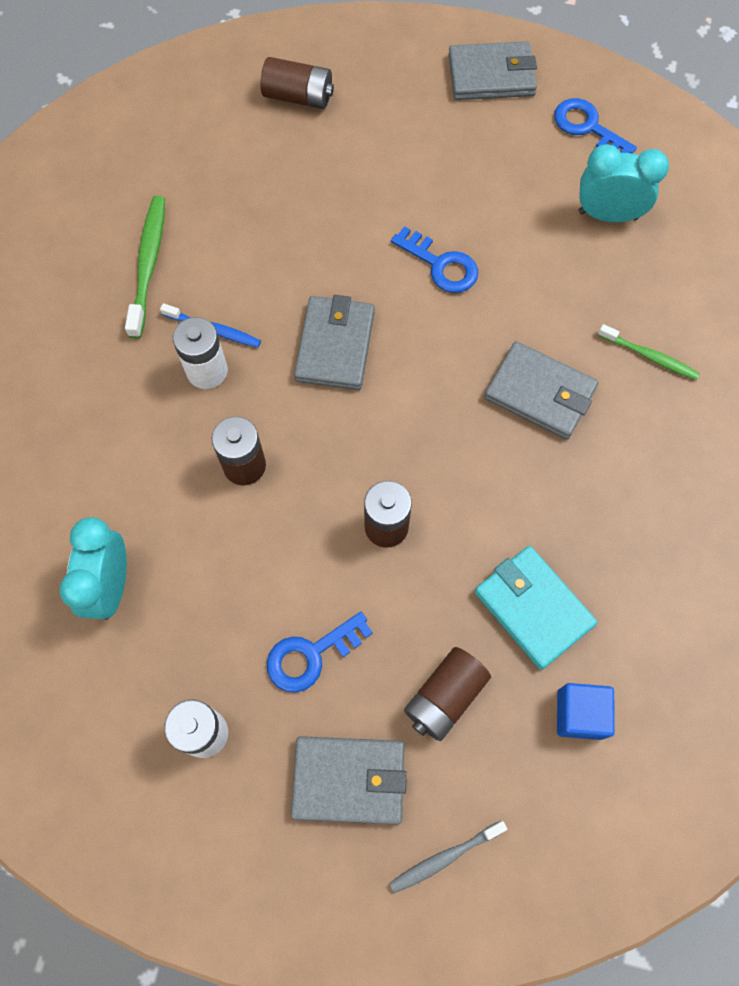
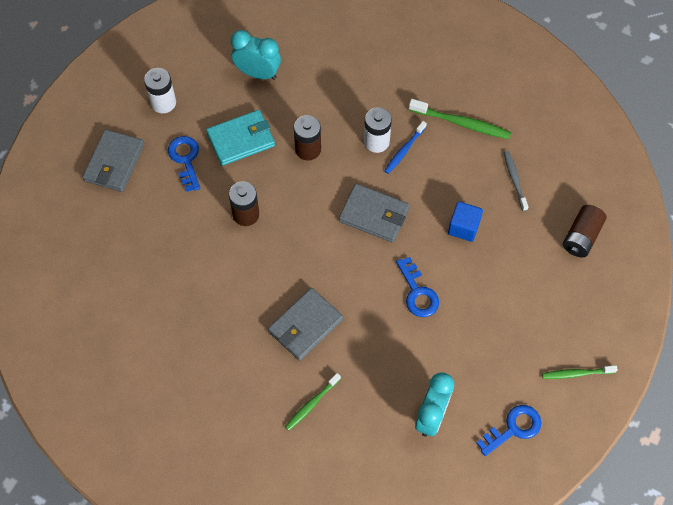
camera: 105 degrees right, 5 degrees down
(441, 265) = (417, 293): blue key -> blue key turned 75 degrees counterclockwise
(444, 857) = (59, 197): grey toothbrush -> grey toothbrush (514, 180)
(445, 697) = (138, 219): brown battery -> none
(491, 76) = (576, 373): grey wallet -> green toothbrush
(533, 608) = (170, 279): turquoise wallet -> turquoise wallet (241, 140)
(580, 714) = (103, 285): blue cube -> blue cube (463, 227)

